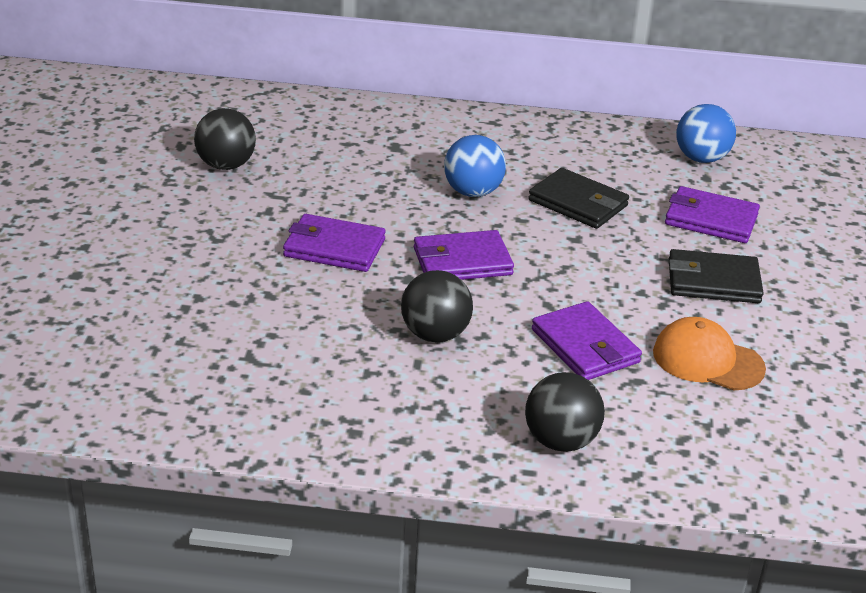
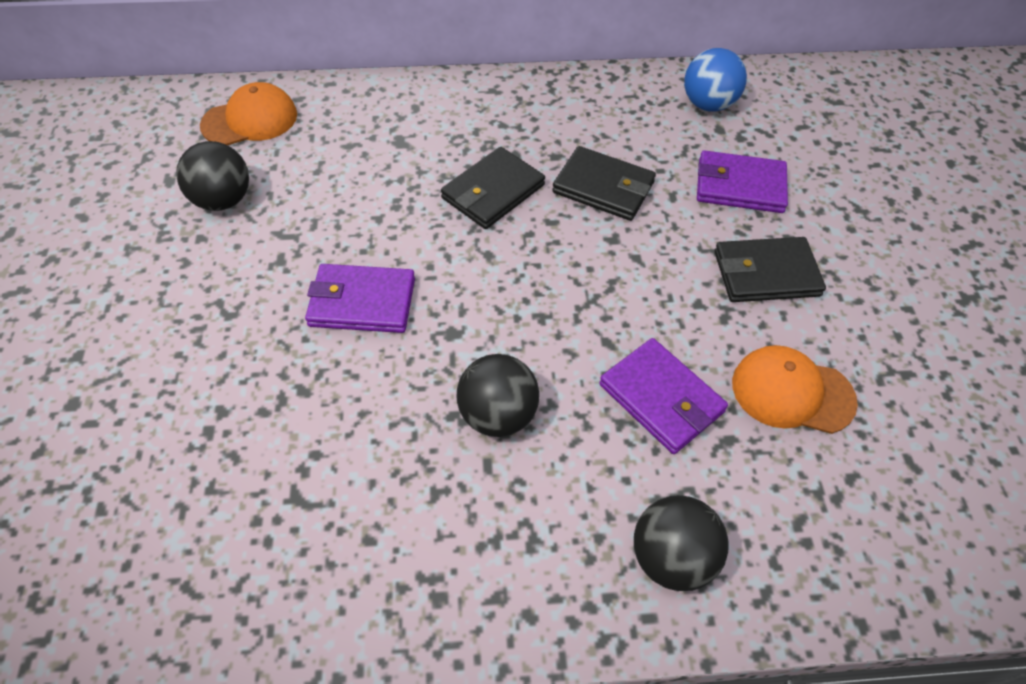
camera: 10 degrees left, 20 degrees up
(261, 114) = (250, 120): none -> orange cap
(462, 261) = (503, 296): purple wallet -> none
(472, 192) = (493, 192): blue ball -> black wallet

